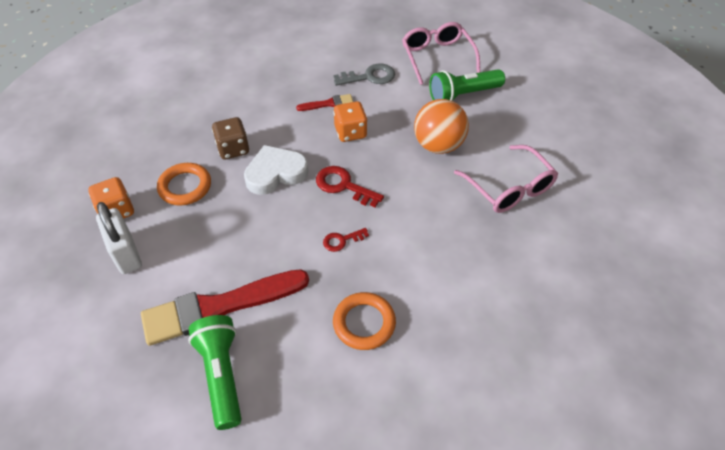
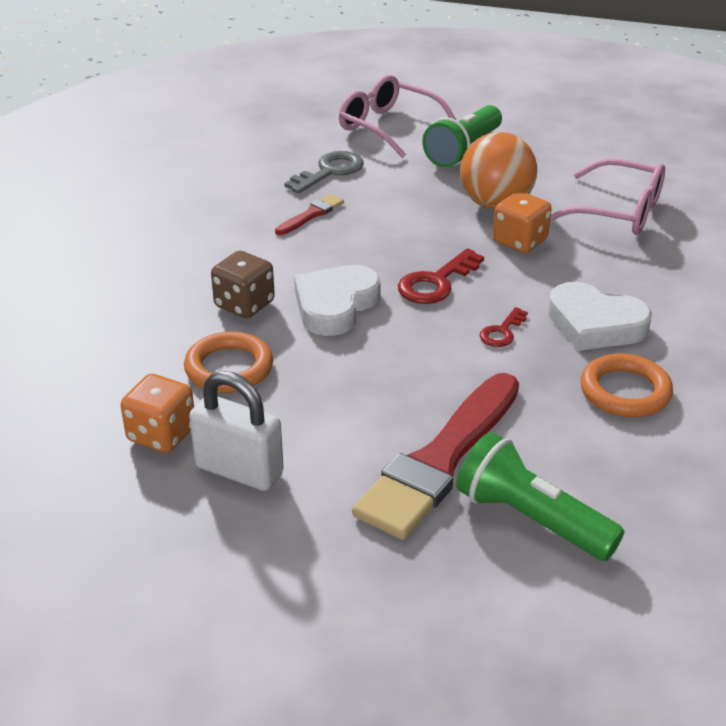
camera: 35 degrees left, 15 degrees down
(343, 186) = (436, 282): red key -> red key turned 45 degrees counterclockwise
(350, 132) = (377, 231): orange dice -> orange dice (520, 241)
(400, 265) = (595, 324): none -> white heart

